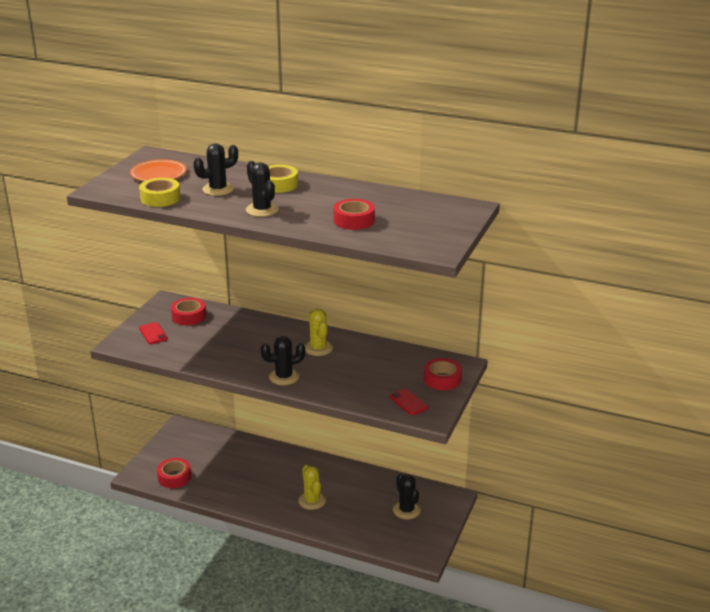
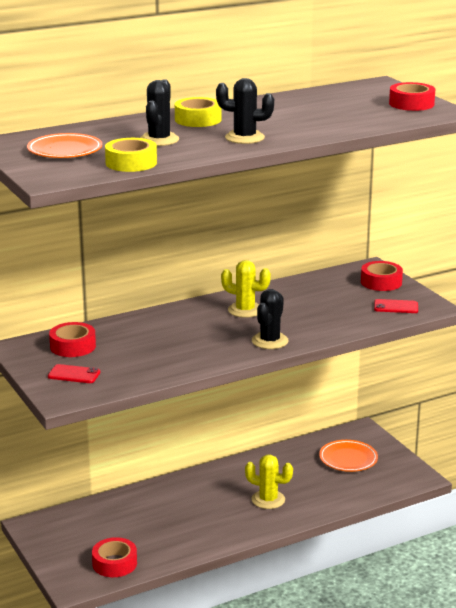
camera: 50 degrees left, 5 degrees down
(354, 220) = (333, 118): red tape -> red tape (411, 104)
(406, 510) = (348, 459): black cactus -> orange plate

